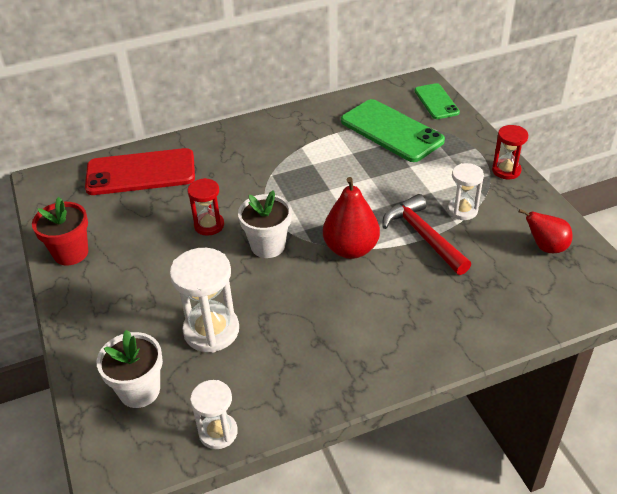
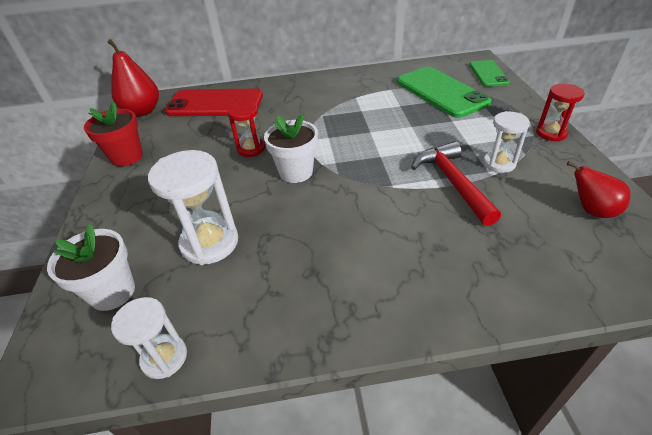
camera: 15 degrees right, 0 degrees up
(350, 249) = (374, 185): red pear -> red pear (142, 111)

